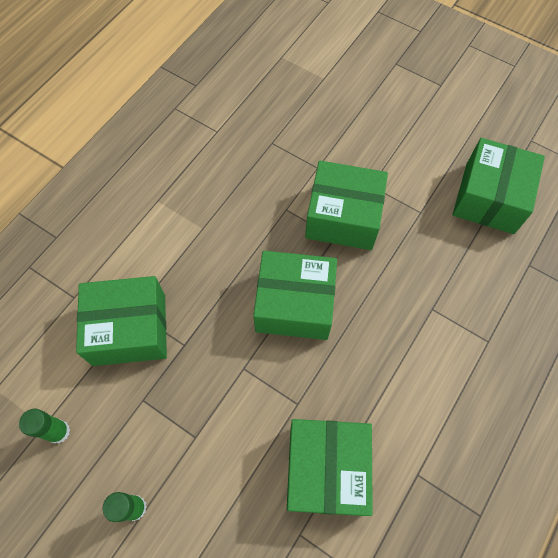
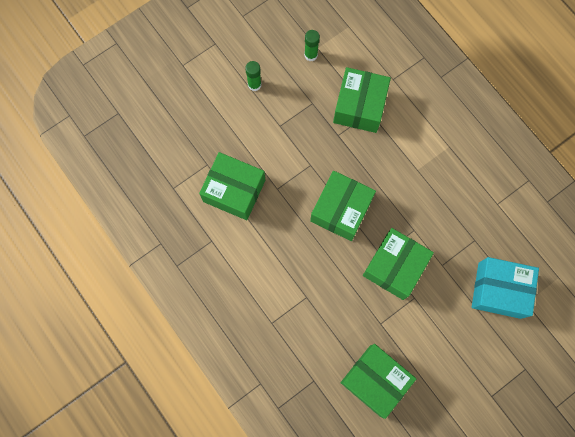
camera: 110 degrees right, 10 degrees up
(321, 105) = (499, 290): none -> turquoise box

